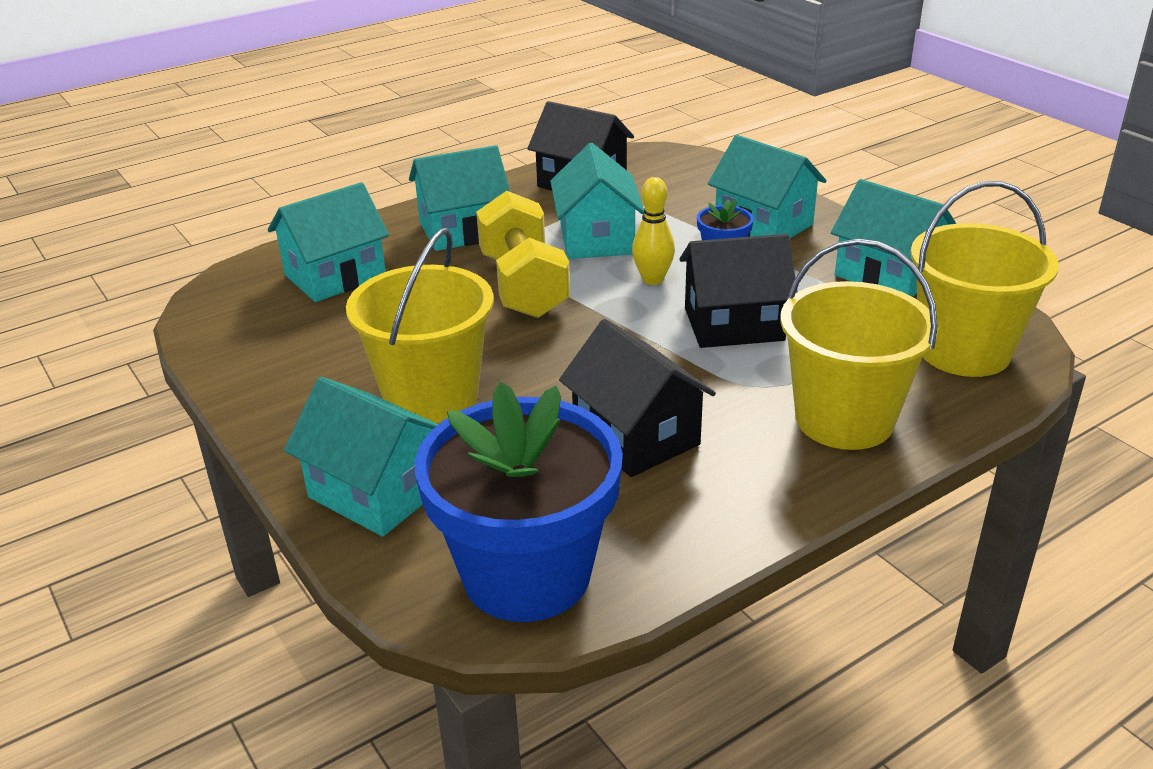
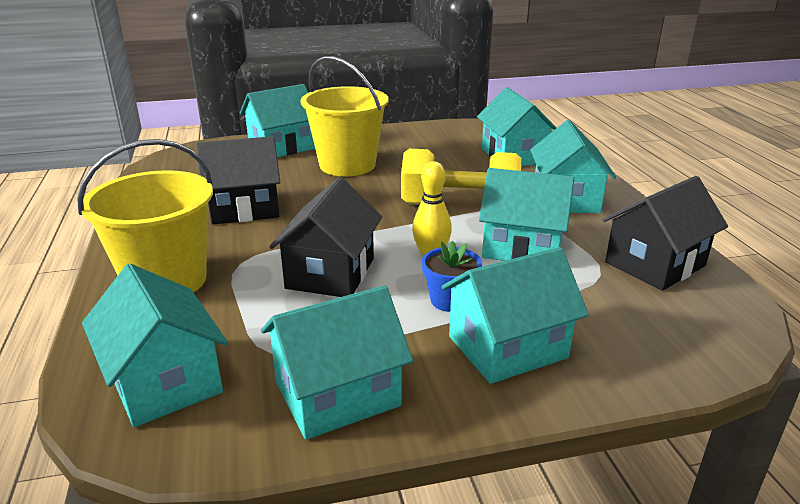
camera: 110 degrees right, 5 degrees down
(526, 574) = (183, 167): blue flower pot -> none
(964, 351) = (164, 381): yellow bucket -> turquoise house

